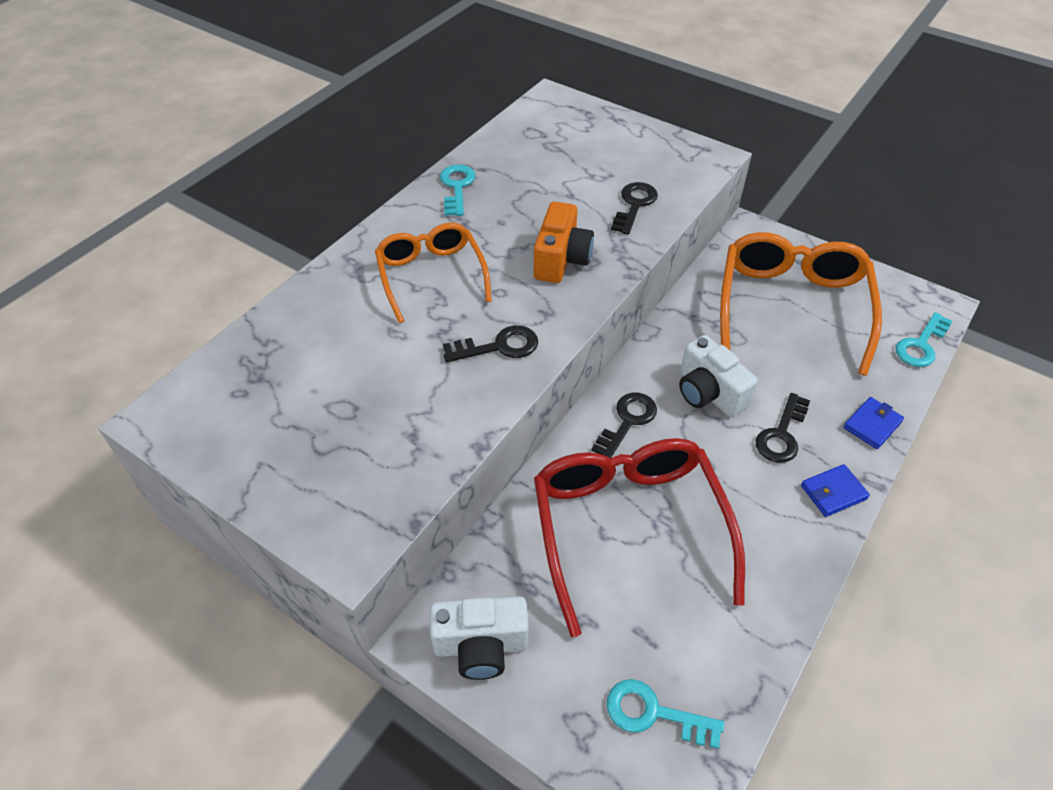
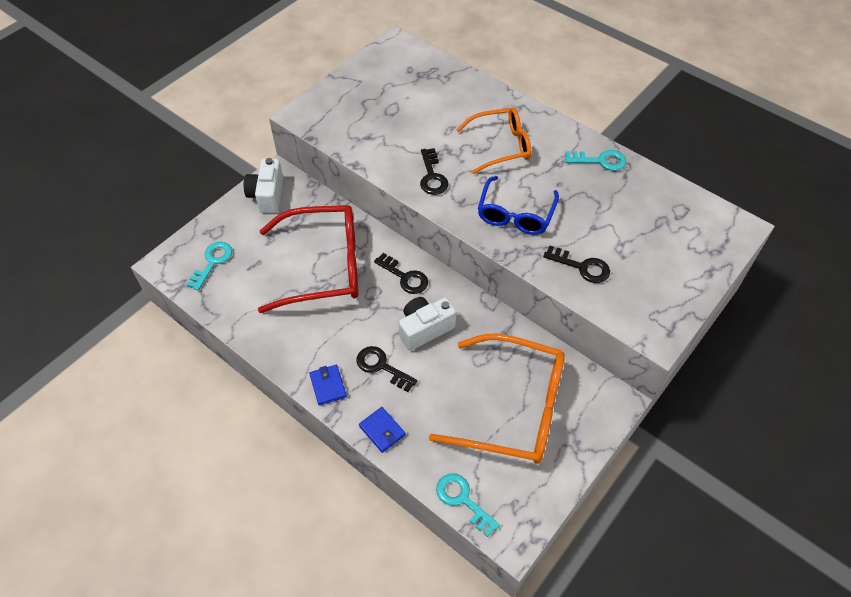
camera: 95 degrees right, 5 degrees up
(561, 260) = (515, 214): orange camera -> blue glasses

